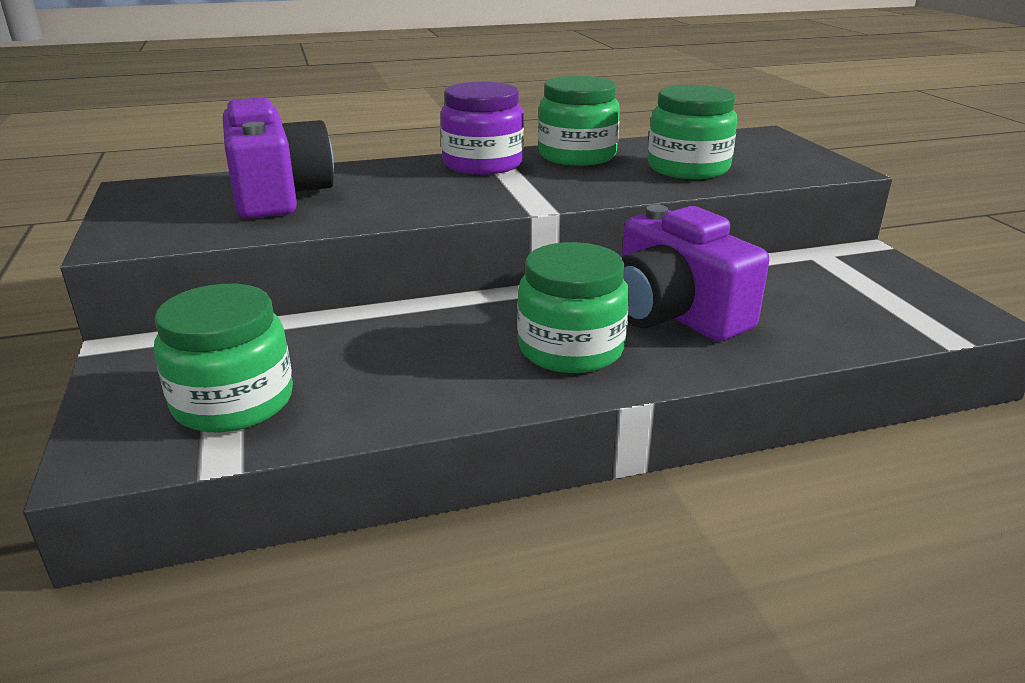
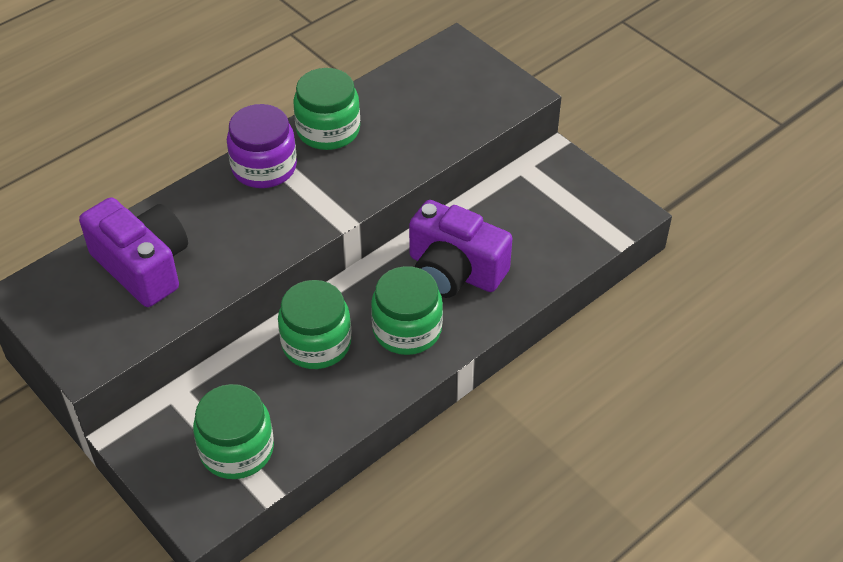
camera: 25 degrees left, 20 degrees up
(688, 168) = (419, 126): green jar -> green jar (316, 343)

